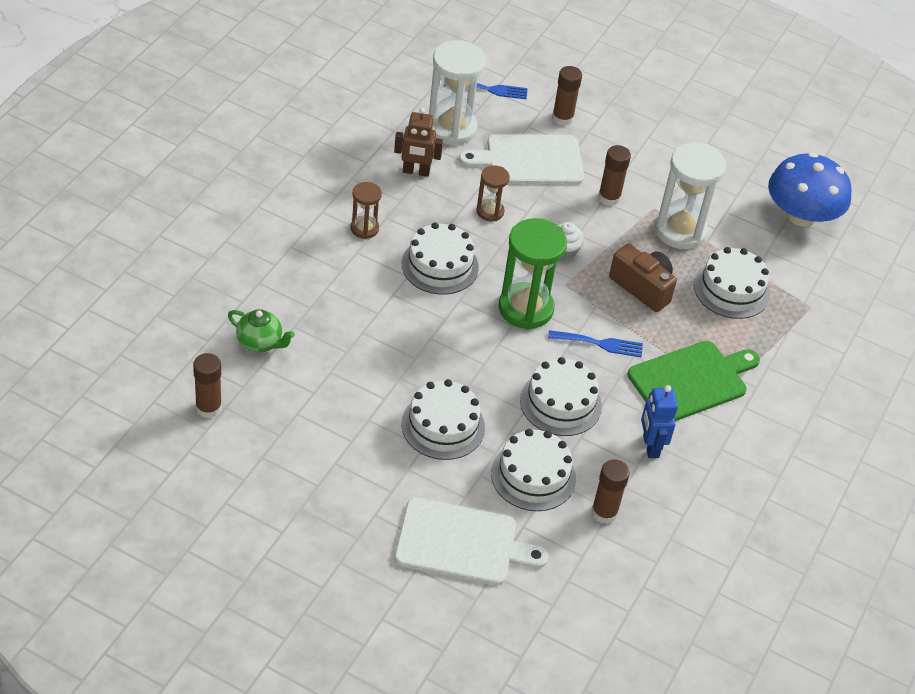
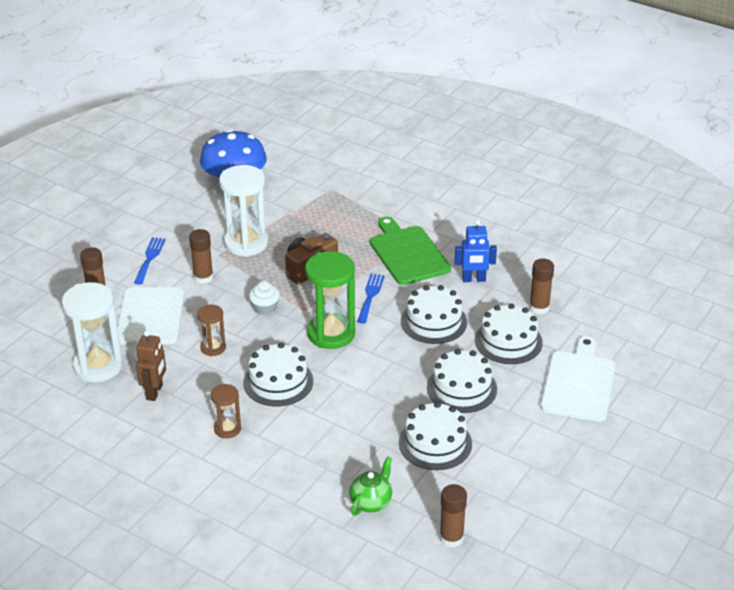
camera: 80 degrees left, 10 degrees down
(490, 89) = (48, 338): blue fork -> blue fork (150, 258)
(731, 289) = (313, 224): white cake -> white cake (435, 443)

